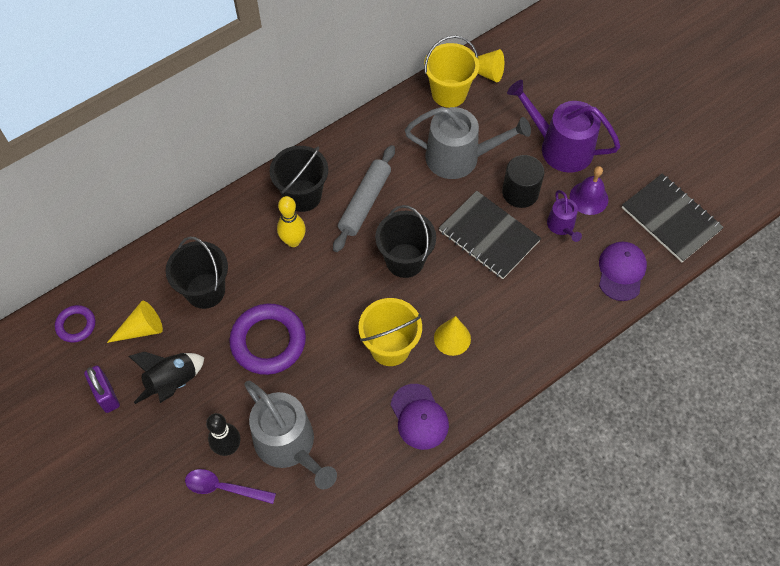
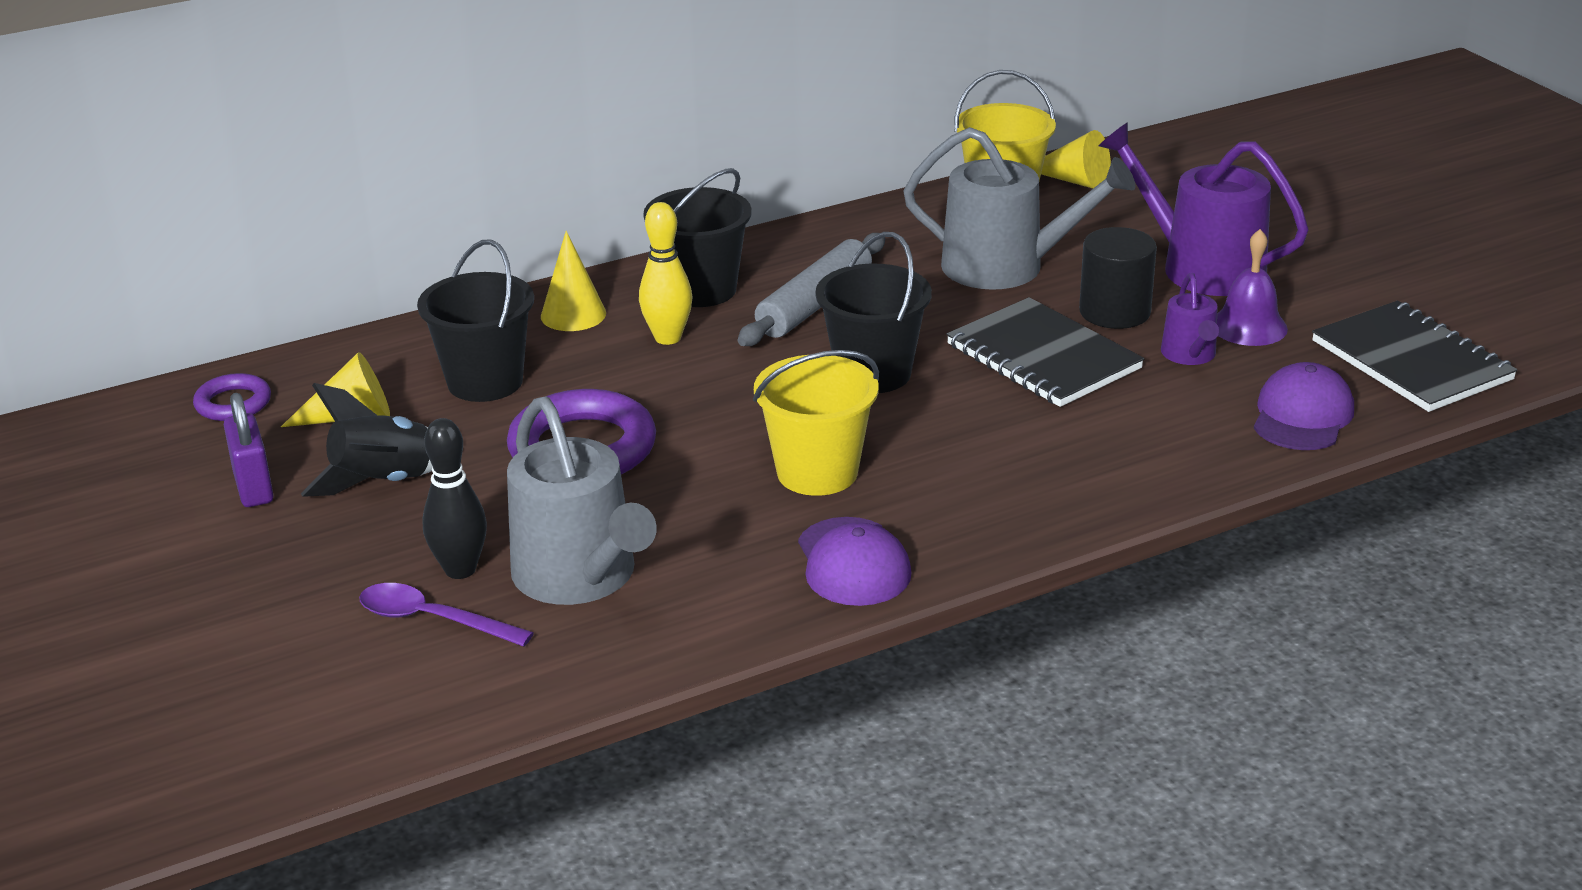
camera: 10 degrees right, 30 degrees down
(452, 338) = (943, 471): yellow cone -> yellow cone (573, 314)

